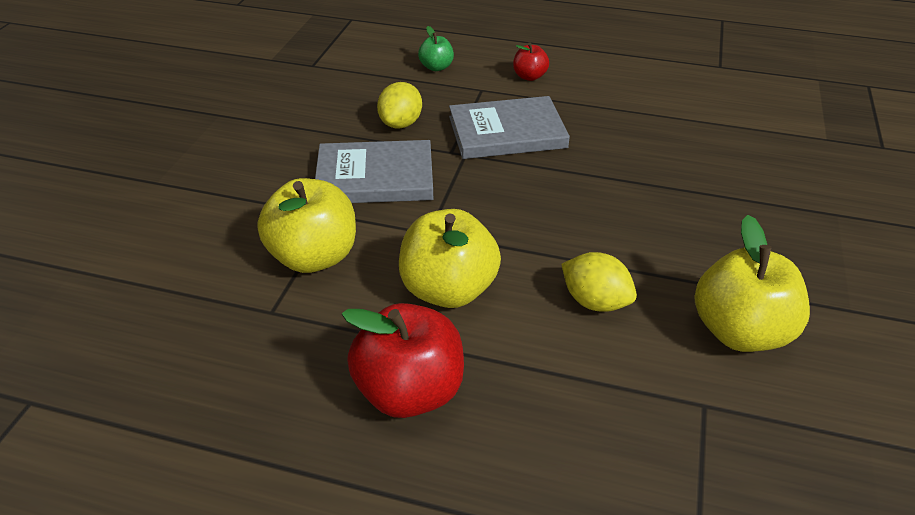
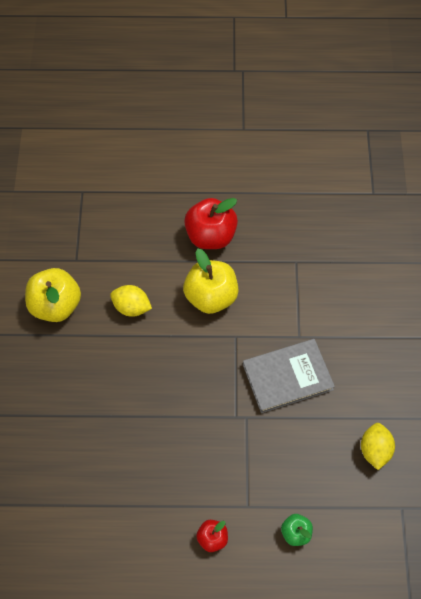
camera: 165 degrees right, 20 degrees up
(314, 256) = (293, 302): yellow apple -> none
(401, 123) = (294, 441): yellow lemon -> yellow lemon (375, 450)
(507, 132) = (212, 450): grey book -> none

